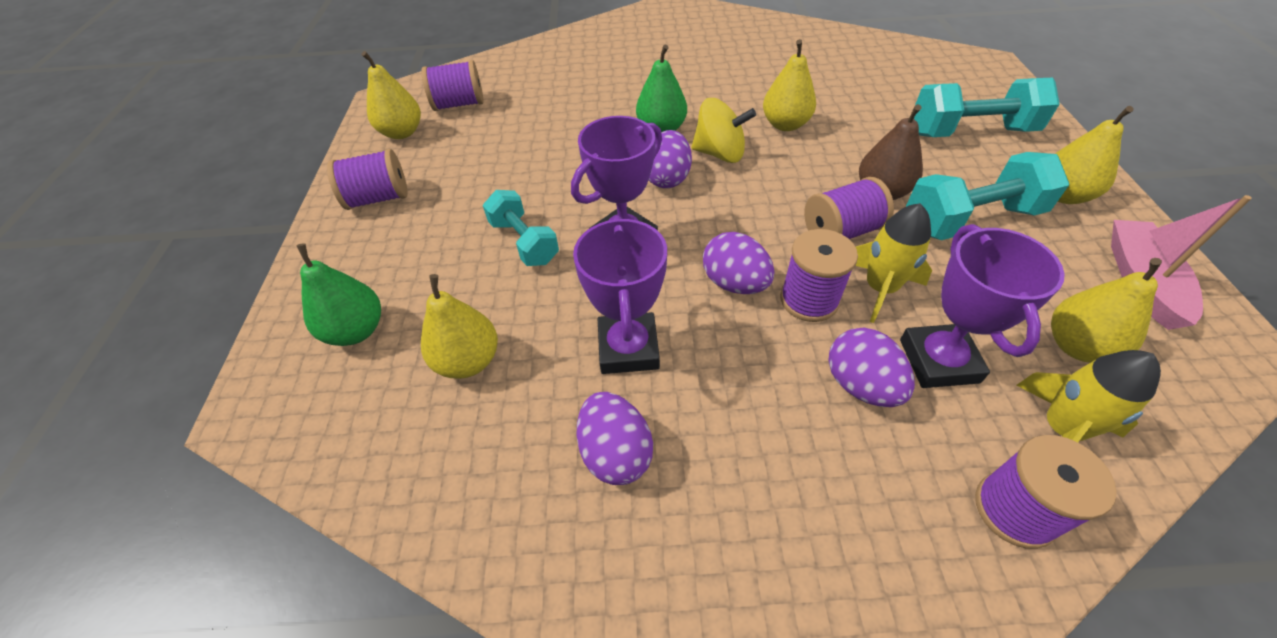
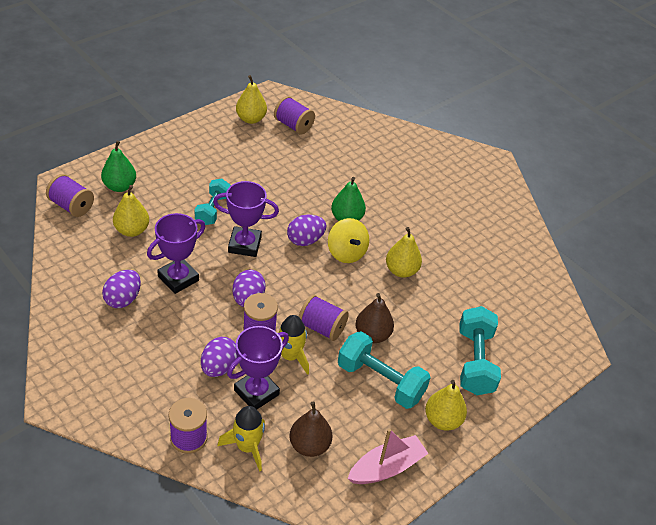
camera: 45 degrees right, 5 degrees down
(378, 198) = (198, 142): purple spool -> purple spool (71, 206)
(971, 132) = (475, 362): turquoise dumbbell -> turquoise dumbbell turned 45 degrees clockwise
(1077, 346) = (309, 445): yellow pear -> brown pear

